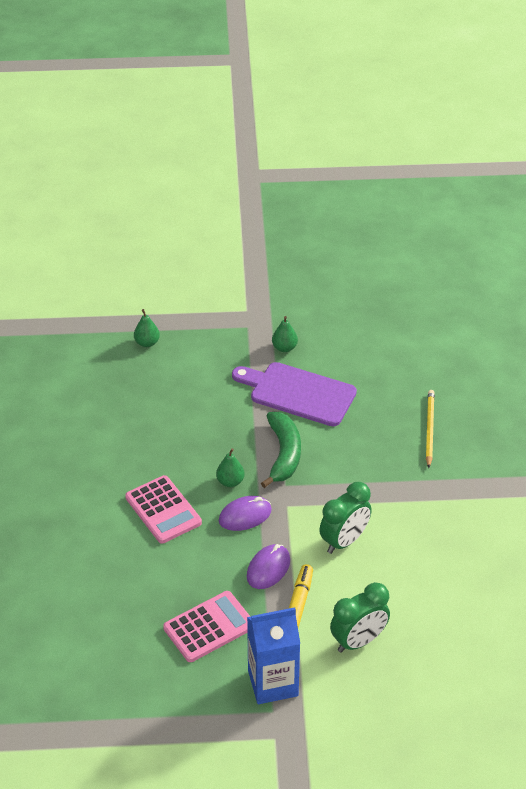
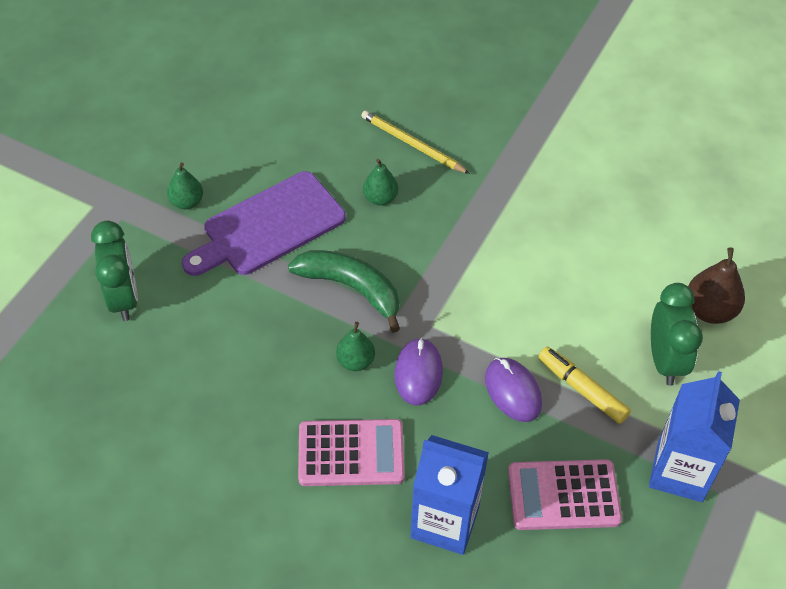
camera: 60 degrees left, 10 degrees up
(147, 343) = (56, 332): green pear -> green pear (380, 198)
(148, 575) = (445, 522): none -> blue carton
(209, 627) = (563, 495): pink calculator -> pink calculator turned 90 degrees counterclockwise
(344, 541) = (518, 300): green clock -> green clock (123, 298)
(424, 651) = (709, 310): none -> brown pear

